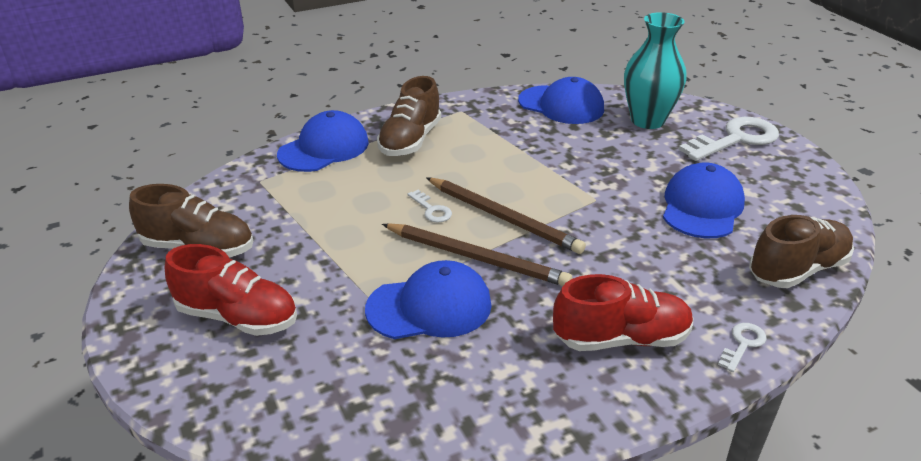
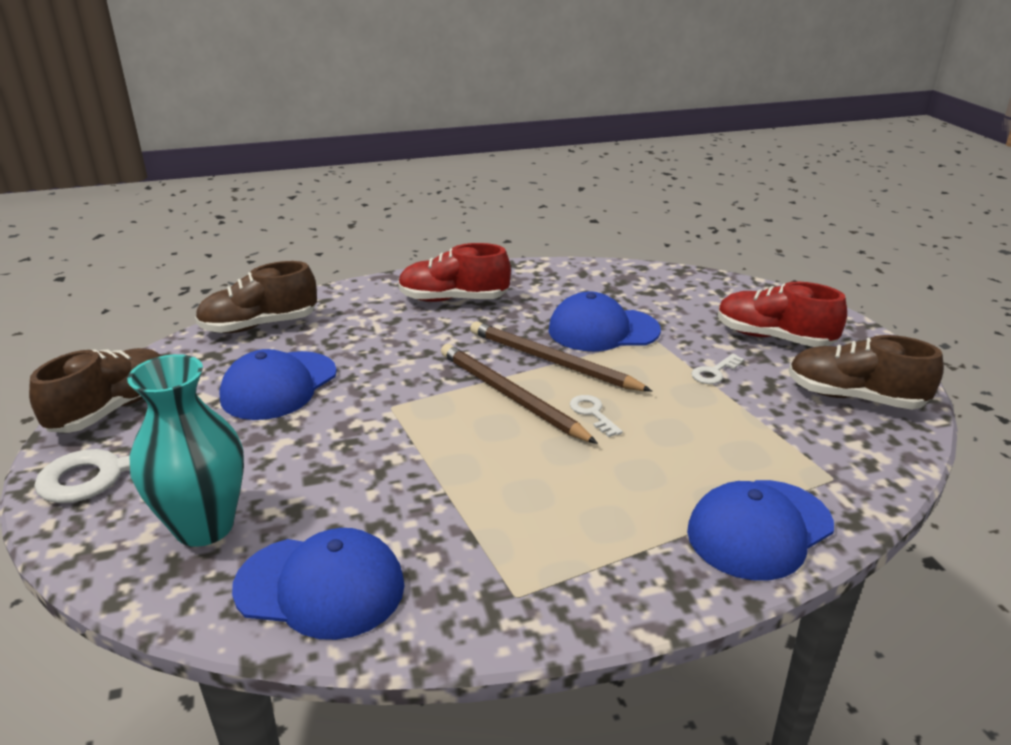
camera: 170 degrees left, 5 degrees down
(410, 141) = (617, 528): brown shoe -> brown shoe (112, 409)
(561, 105) = (320, 586): blue cap -> blue cap turned 150 degrees clockwise
(742, 344) = (365, 289): white key -> white key (714, 372)

